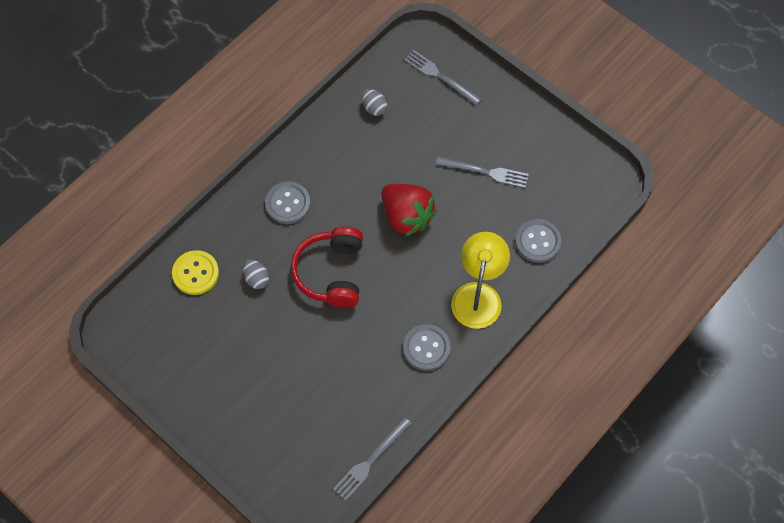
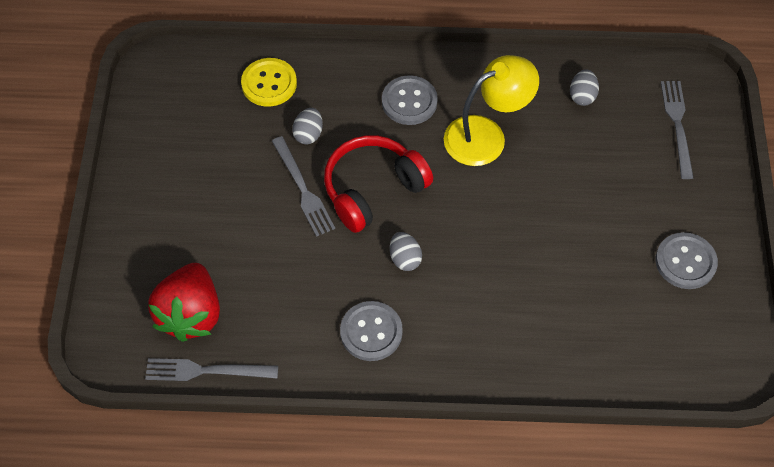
camera: 50 degrees right, 5 degrees down
(395, 292) = (405, 259): none -> grey egg
(406, 217) = (495, 209): red strawberry -> red strawberry (191, 314)
(478, 295) = (474, 337): yellow lamp -> yellow lamp (486, 135)
(485, 172) = (617, 242): grey fork -> grey fork (303, 189)
(538, 241) = (589, 349): grey button -> grey button (685, 262)

